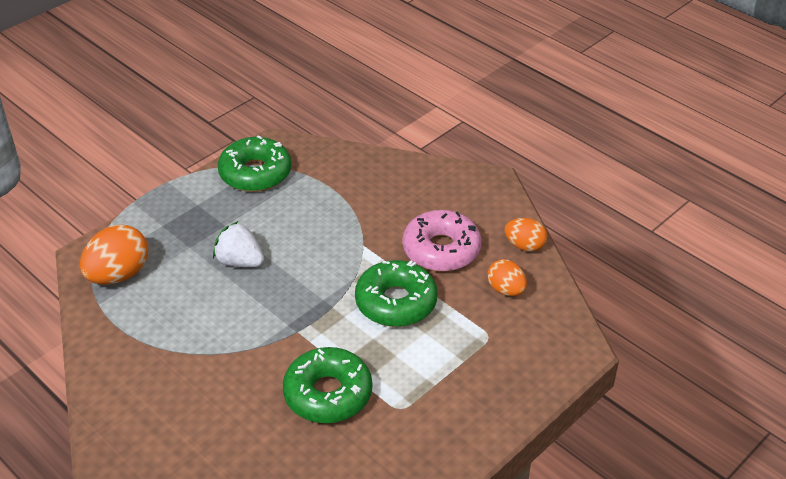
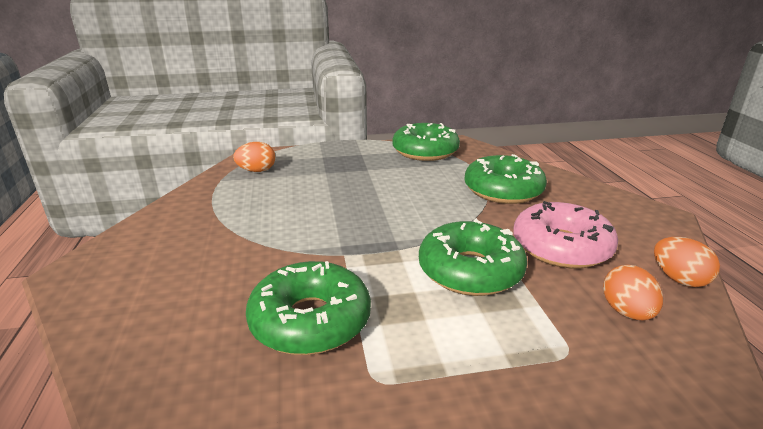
camera: 35 degrees right, 15 degrees down
(119, 275) = (257, 171): orange egg -> orange egg, size x0.61
(240, 262) = (352, 192): white strawberry -> none
(363, 202) = (503, 190): none -> green donut

